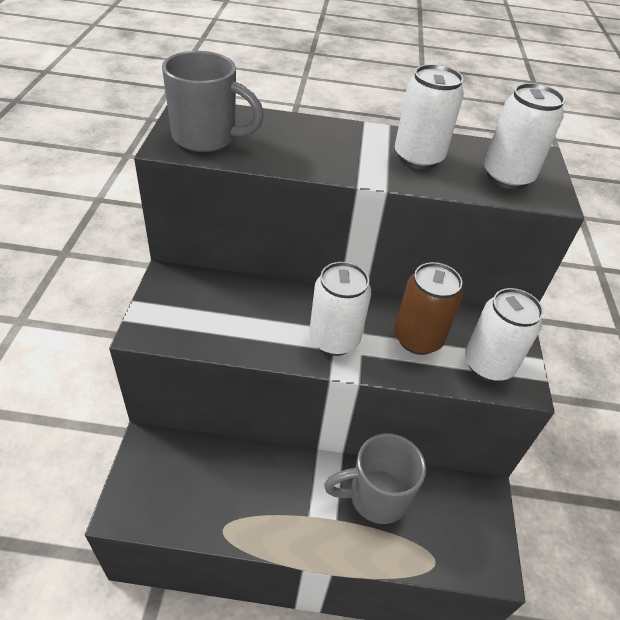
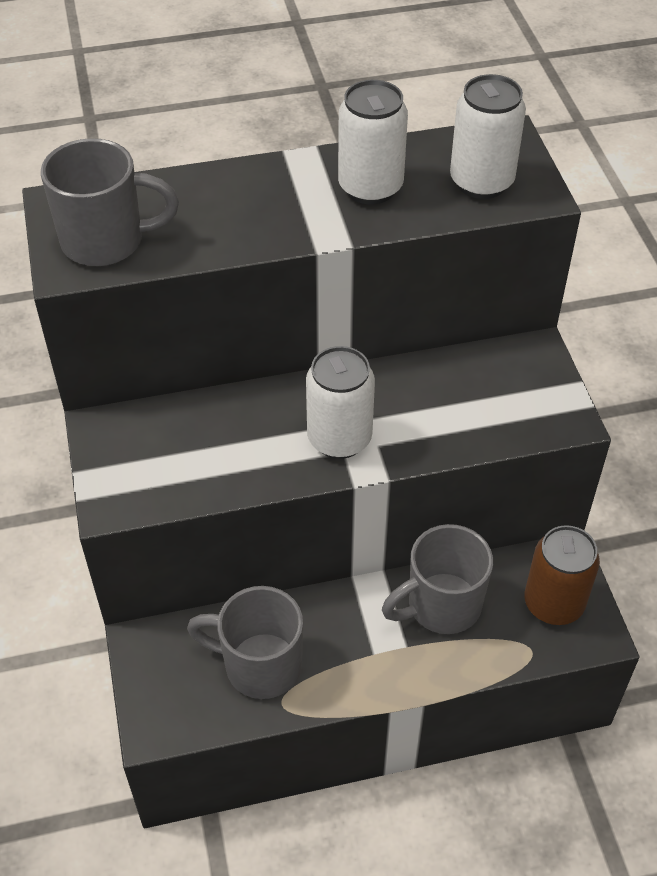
camera: 15 degrees left, 5 degrees up
(220, 492) = (259, 665): none -> grey mug
(418, 339) = (435, 405): brown can -> brown can (553, 603)
(488, 365) = (524, 409): white can -> none

